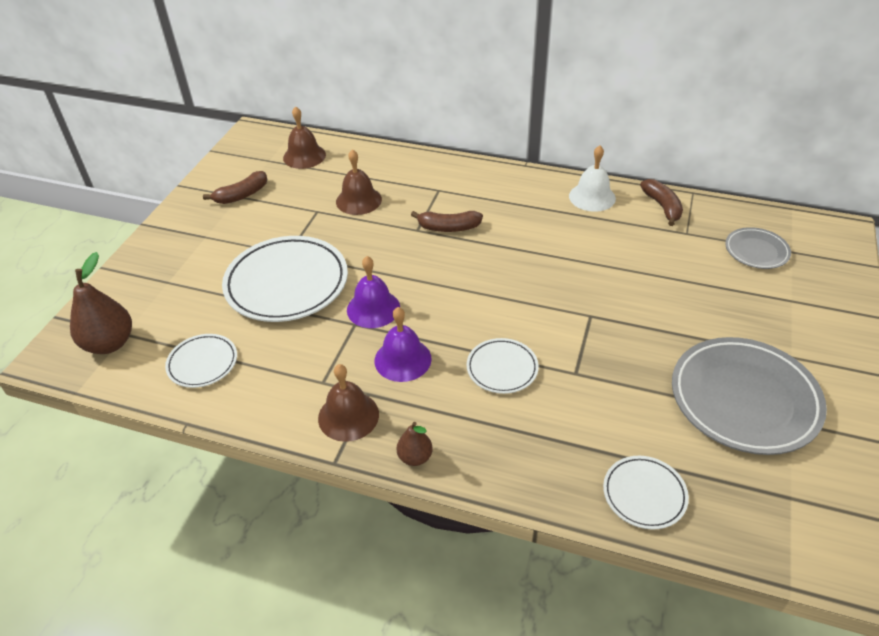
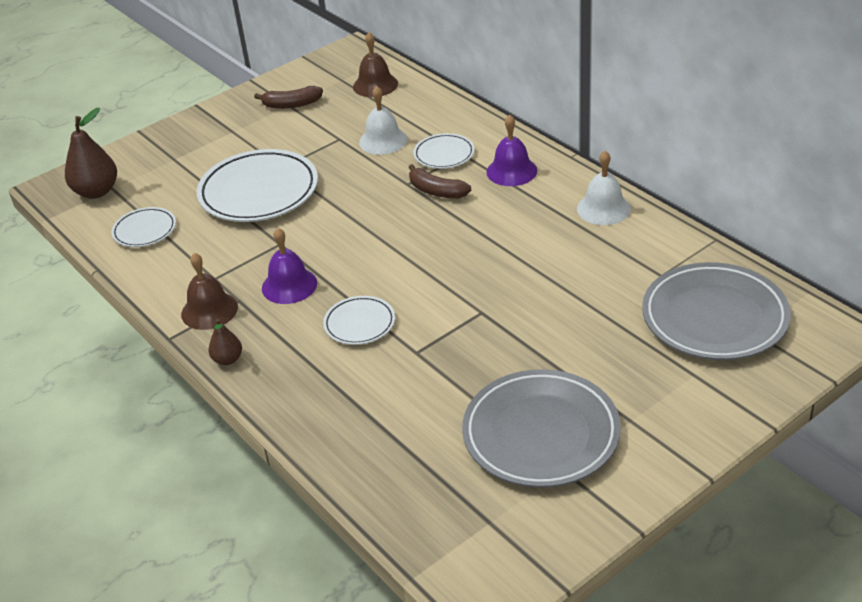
camera: 35 degrees right, 5 degrees down
(358, 200) = (383, 140): brown bell -> white bell
(373, 308) = (306, 237): purple bell -> purple bell (511, 171)
(644, 494) = (370, 463): white plate -> white plate (444, 154)
(662, 207) = (665, 242): brown banana -> none
(756, 251) = (714, 317): grey plate -> grey plate, size x1.94

